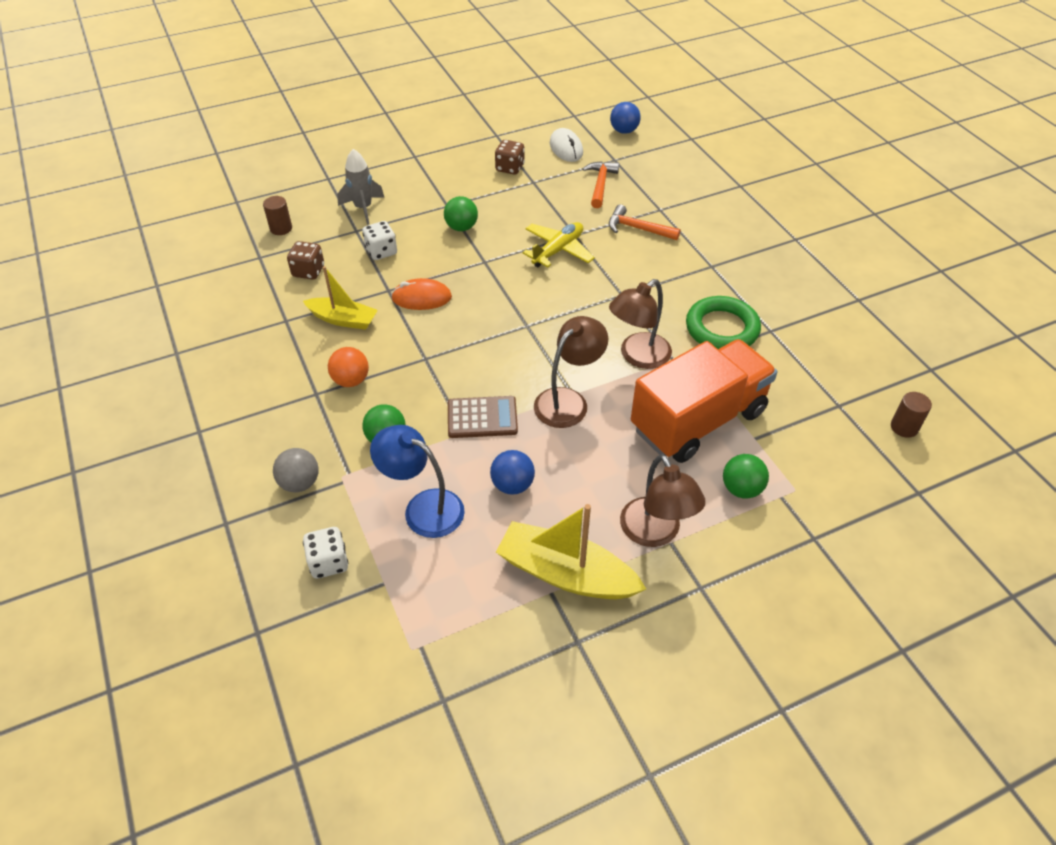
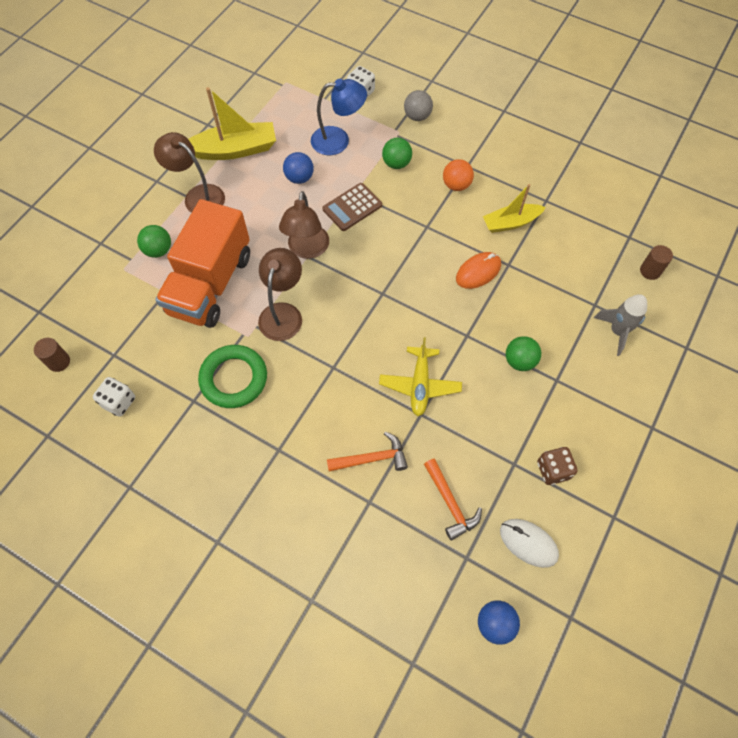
camera: 145 degrees right, 15 degrees up
(308, 271) = (581, 246): brown dice -> none
(381, 251) = (552, 296): white dice -> white dice (119, 402)

